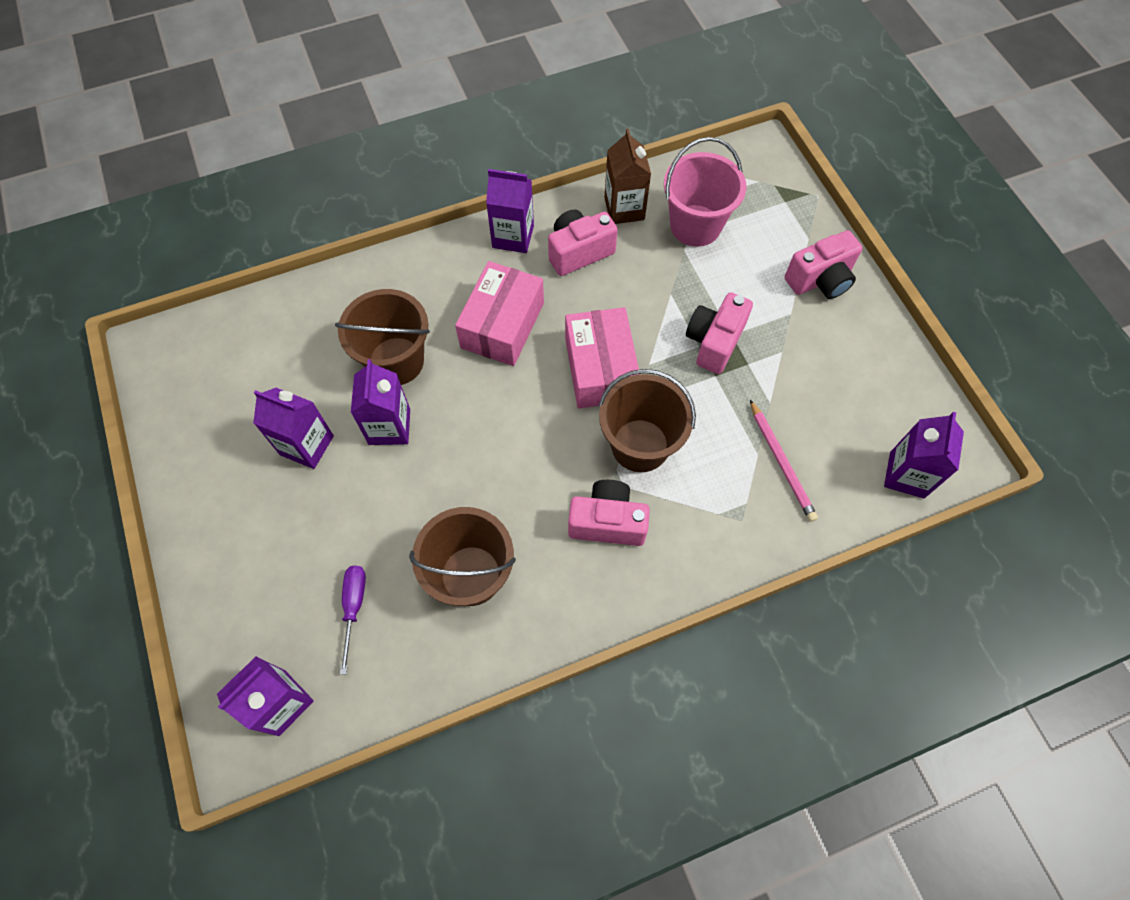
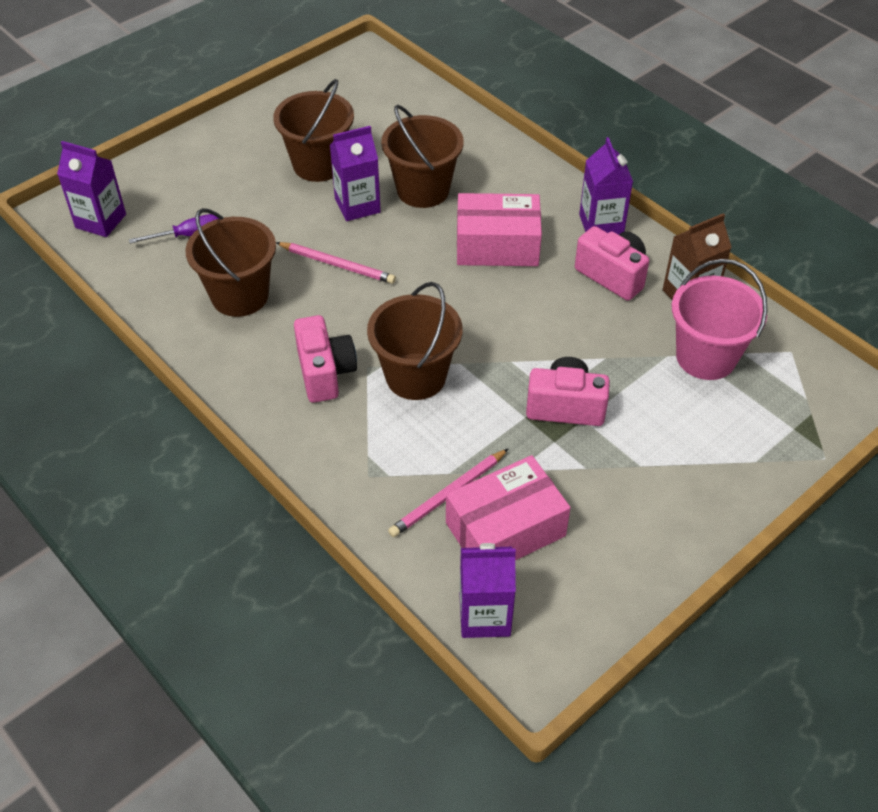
camera: 70 degrees right, 15 degrees down
(307, 445) = (318, 164): purple carton -> brown bucket
(467, 470) = (337, 265): none -> pink pencil
(600, 369) = (486, 326): pink box -> pink box (505, 529)
(820, 280) = (702, 483): pink camera -> none

